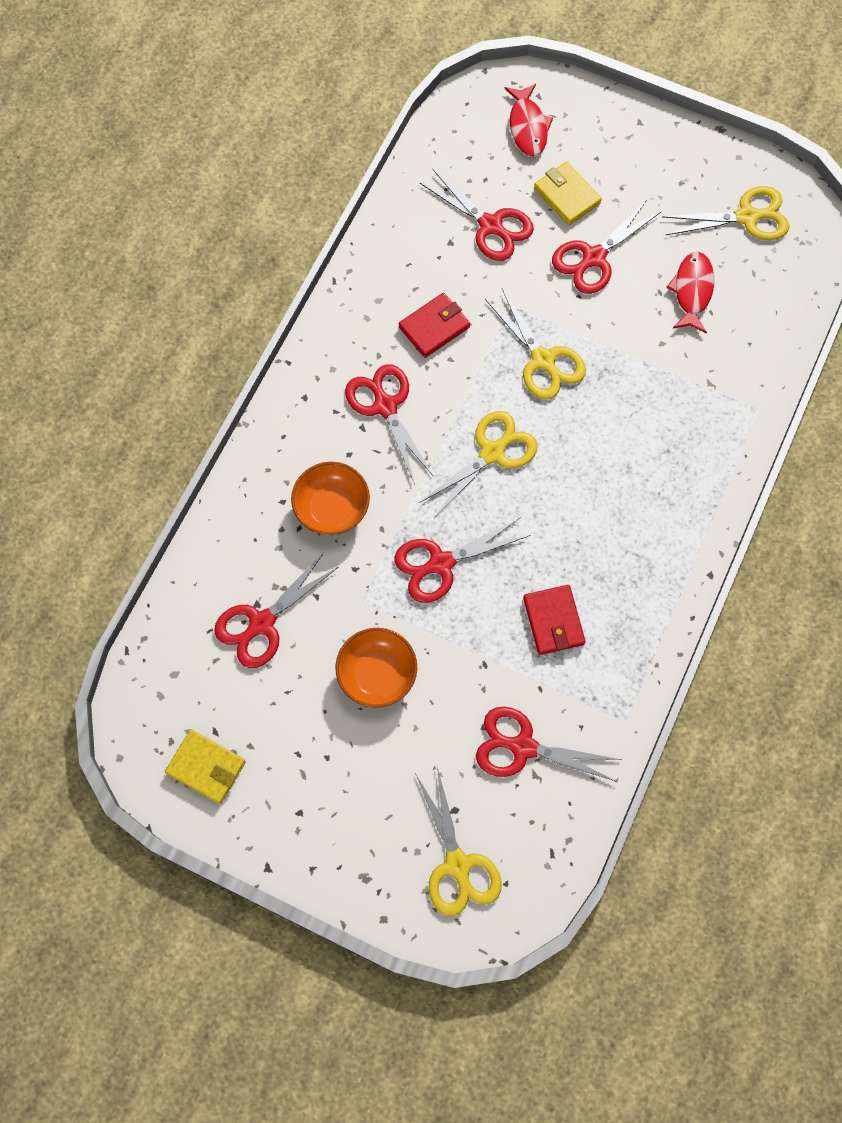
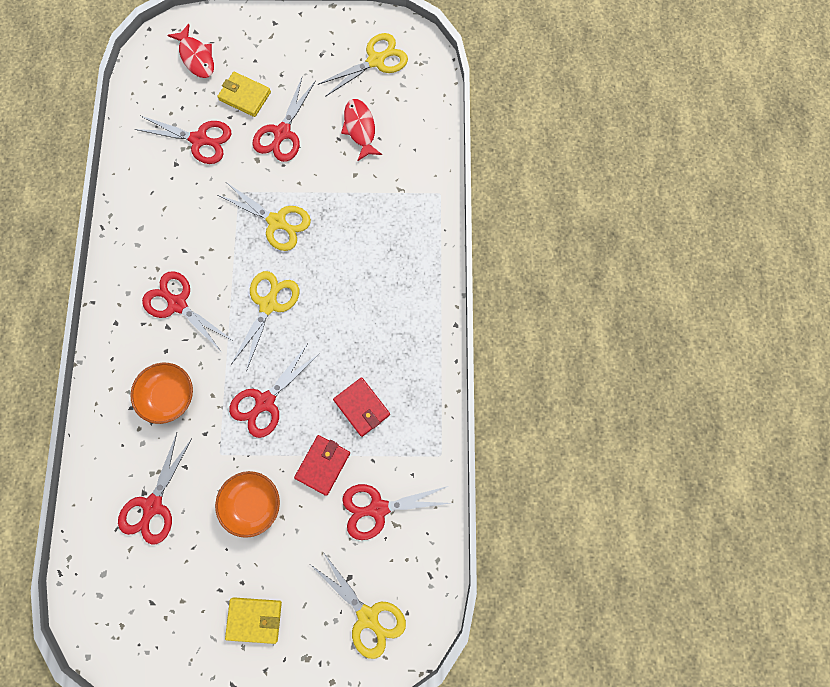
camera: 25 degrees left, 5 degrees up
(206, 767) = (156, 633): yellow wallet -> yellow wallet (254, 619)
(434, 327) = (189, 231): red wallet -> red wallet (323, 465)

